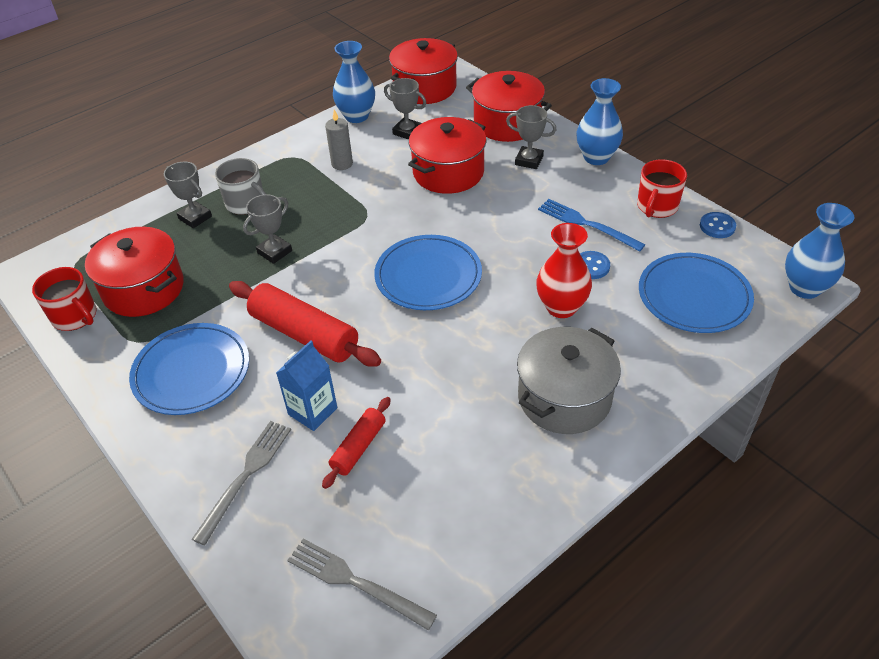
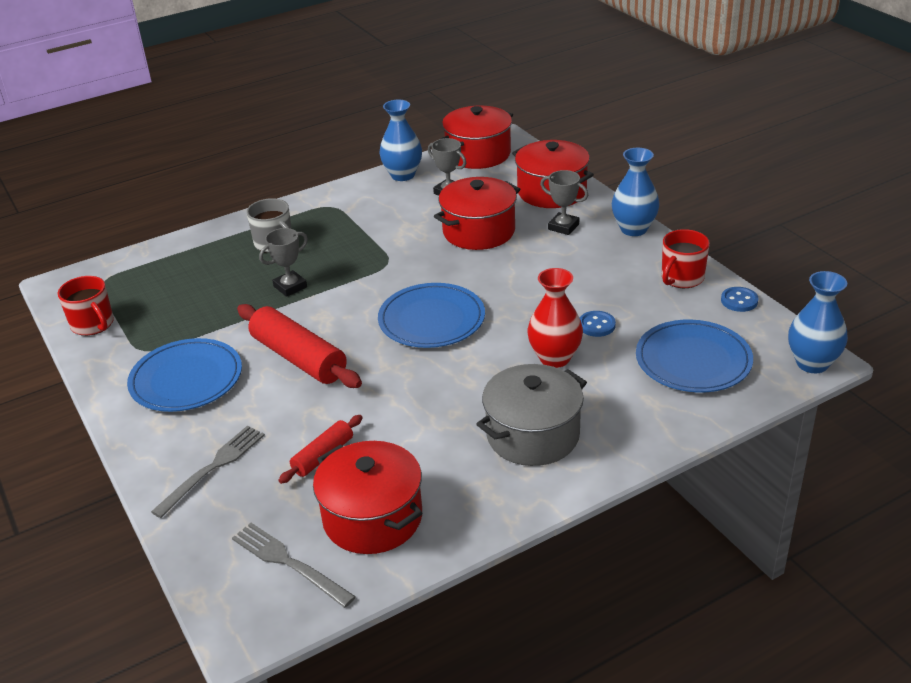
camera: 10 degrees right, 10 degrees down
(144, 289) = (160, 307): red pot -> red pot (372, 518)
(195, 217) = (223, 251): grey trophy -> none
(312, 411) = (288, 422): blue carton -> none
(342, 164) = (376, 216): grey candle -> none
(586, 224) = (604, 288): blue fork -> none

